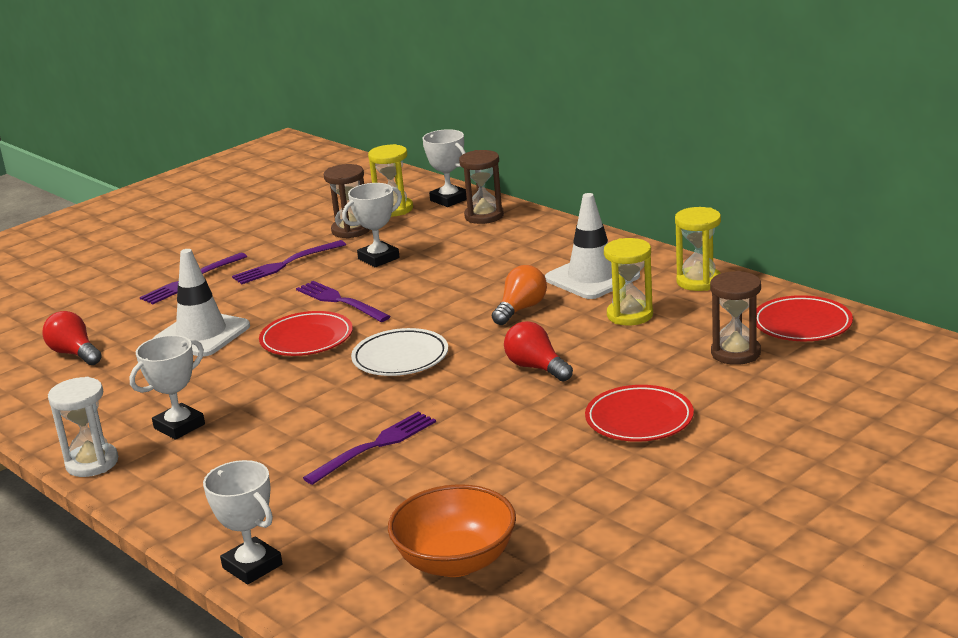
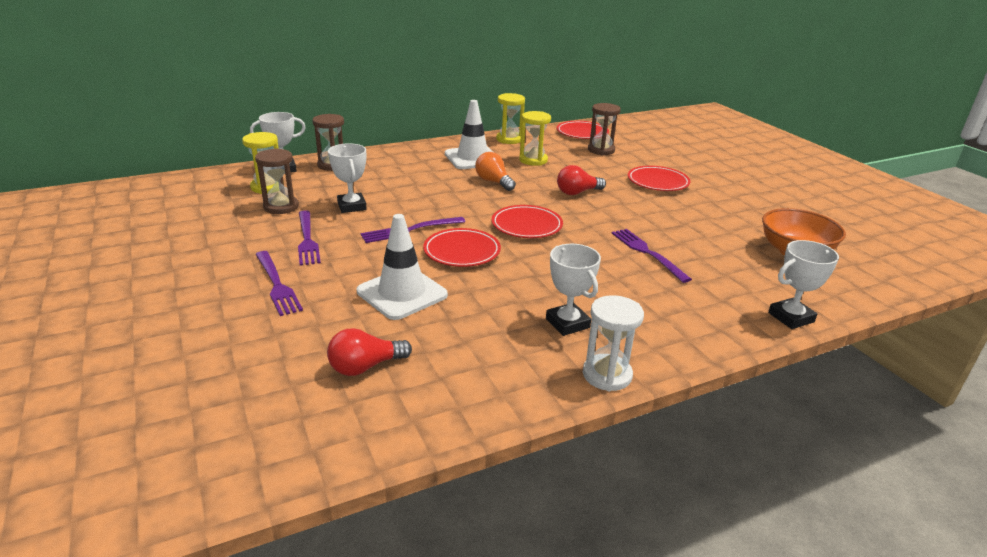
camera: 75 degrees left, 5 degrees up
(400, 358) = (526, 225): white plate -> red plate

